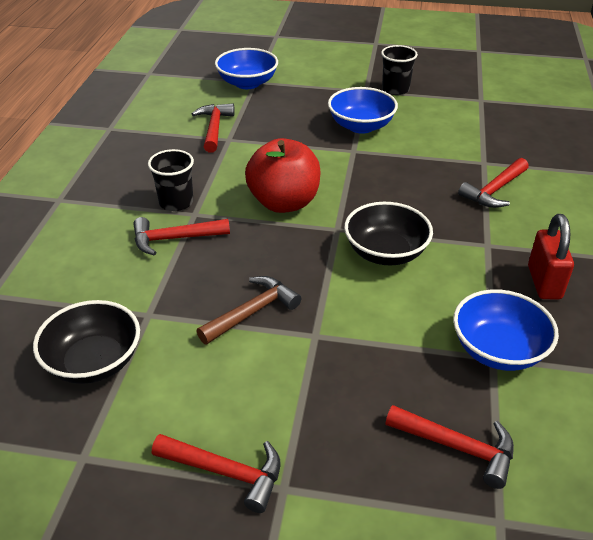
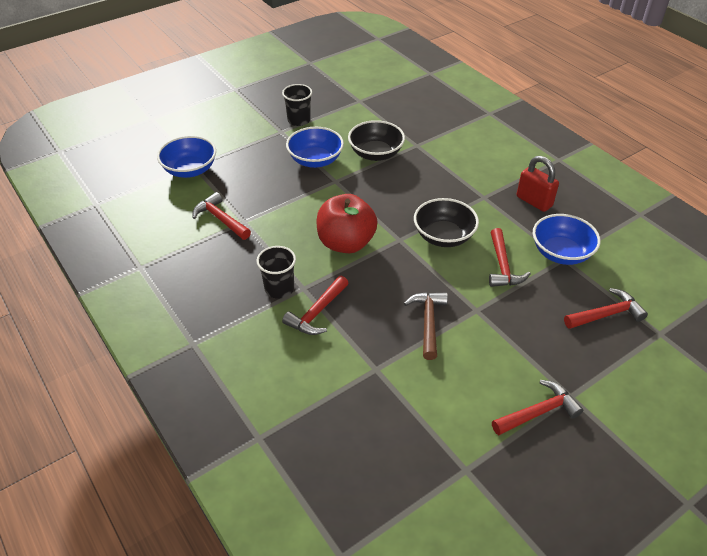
camera: 45 degrees left, 5 degrees up
(94, 362) = (390, 419): black bowl -> black bowl (376, 154)
(494, 191) = (445, 161): red hammer -> red hammer (502, 266)

